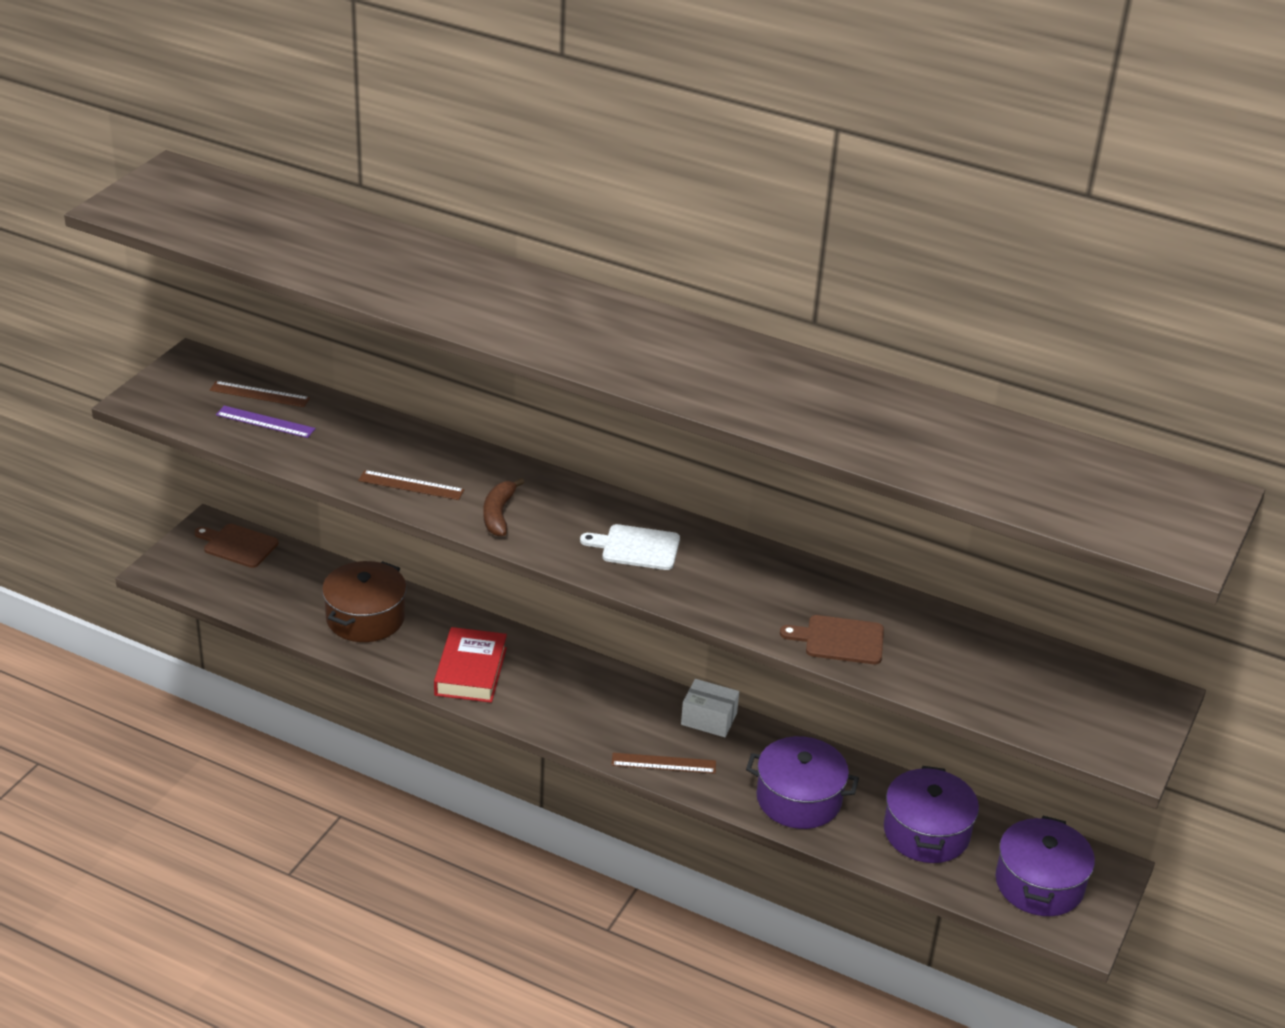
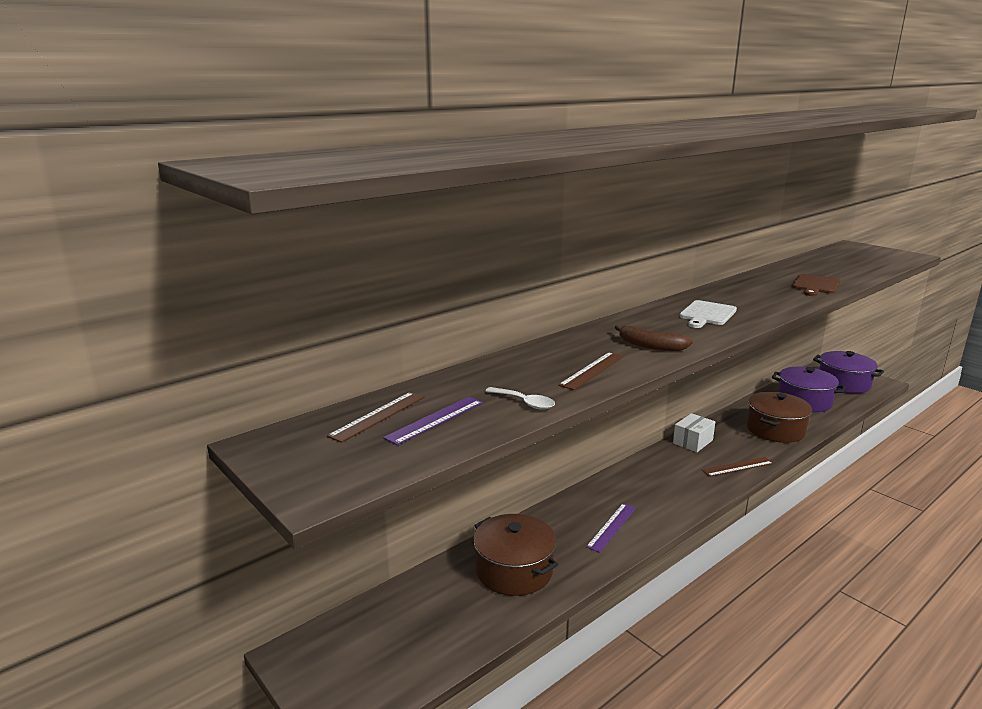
camera: 65 degrees left, 15 degrees down
(238, 545) = (344, 638): brown cutting board -> none
(318, 459) = (524, 403): none -> white spoon
(471, 671) = (612, 527): red book -> purple ruler
(663, 763) = (737, 466): brown ruler -> brown ruler turned 45 degrees clockwise
(799, 799) = (775, 430): purple pot -> brown pot

